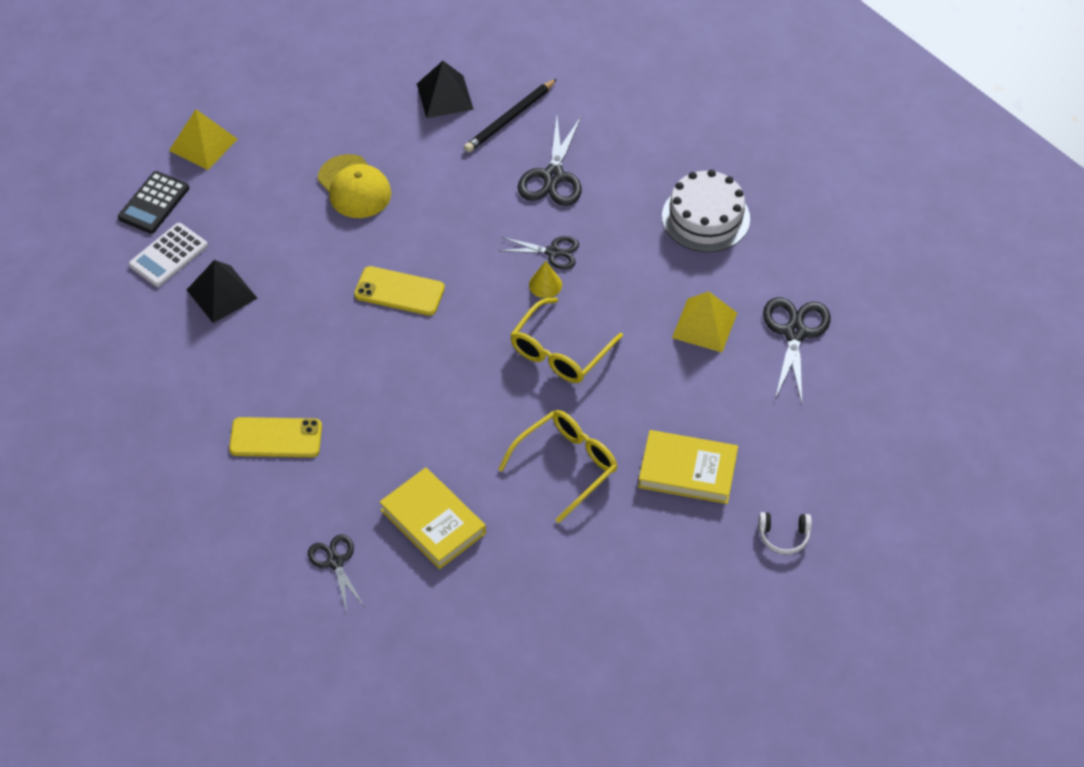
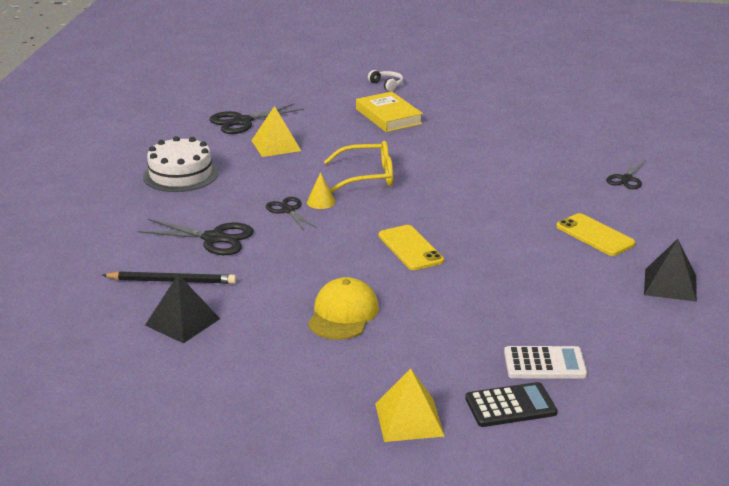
camera: 130 degrees left, 25 degrees down
(221, 294) = (534, 317): black pyramid -> black pyramid (670, 285)
(433, 522) = (548, 164): yellow book -> none
(553, 176) = (214, 238): black scissors -> black scissors turned 45 degrees clockwise
(566, 465) = (443, 145): yellow glasses -> none

